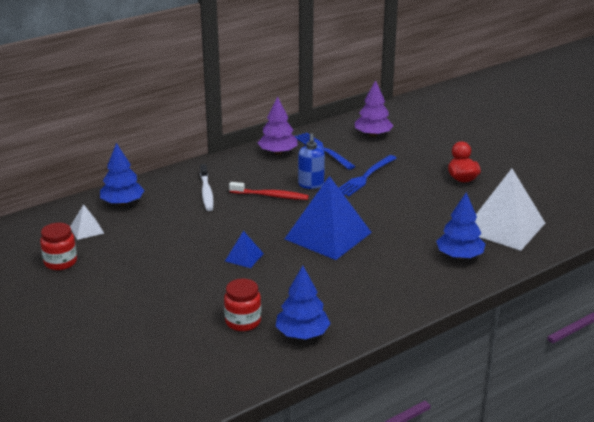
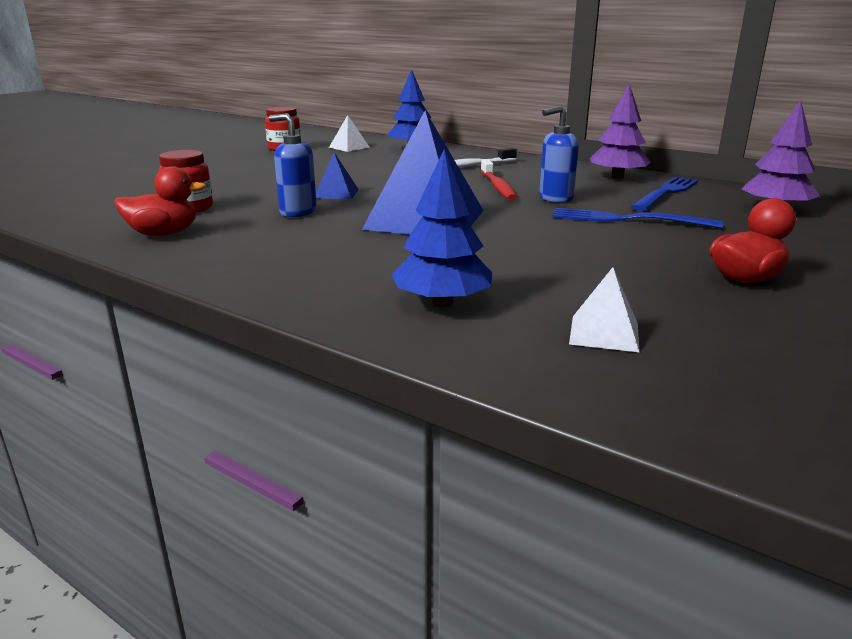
camera: 70 degrees right, 5 degrees down
(282, 278) = (297, 212): none -> blue soap dispenser
(302, 334) = (163, 234): blue tree -> red duck
(504, 227) = (604, 333): white pyramid -> white pyramid, size x0.44

